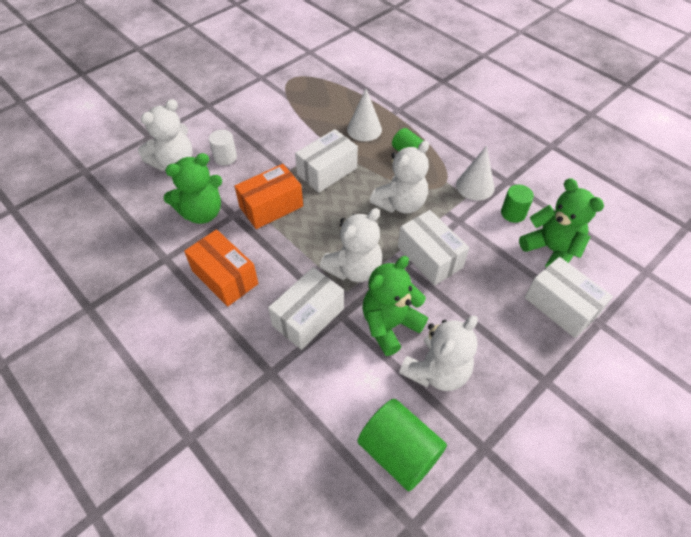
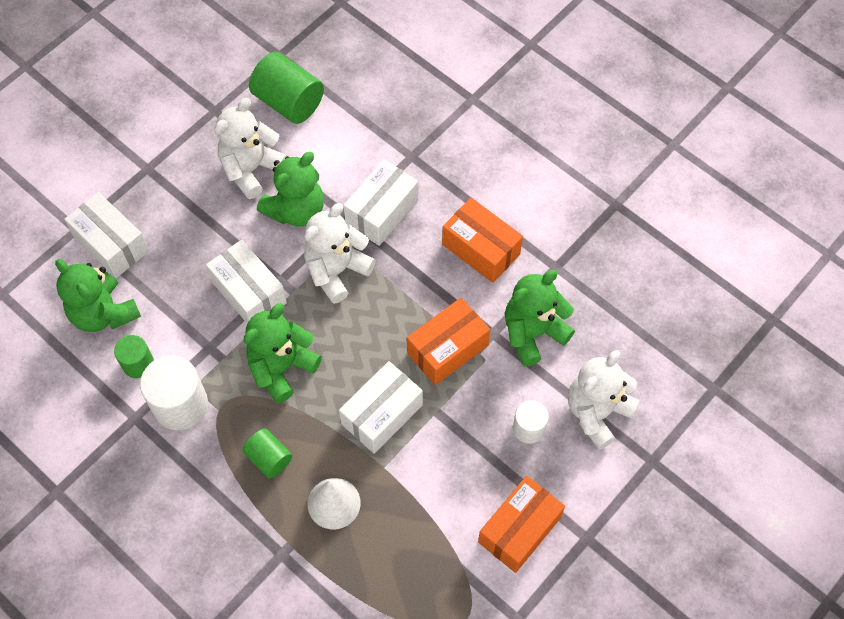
camera: 175 degrees right, 10 degrees up
(248, 111) = (519, 529): none -> orange box
(400, 203) = (281, 367): white teddy bear -> green teddy bear
(475, 186) = (180, 405): white cone -> white cylinder

